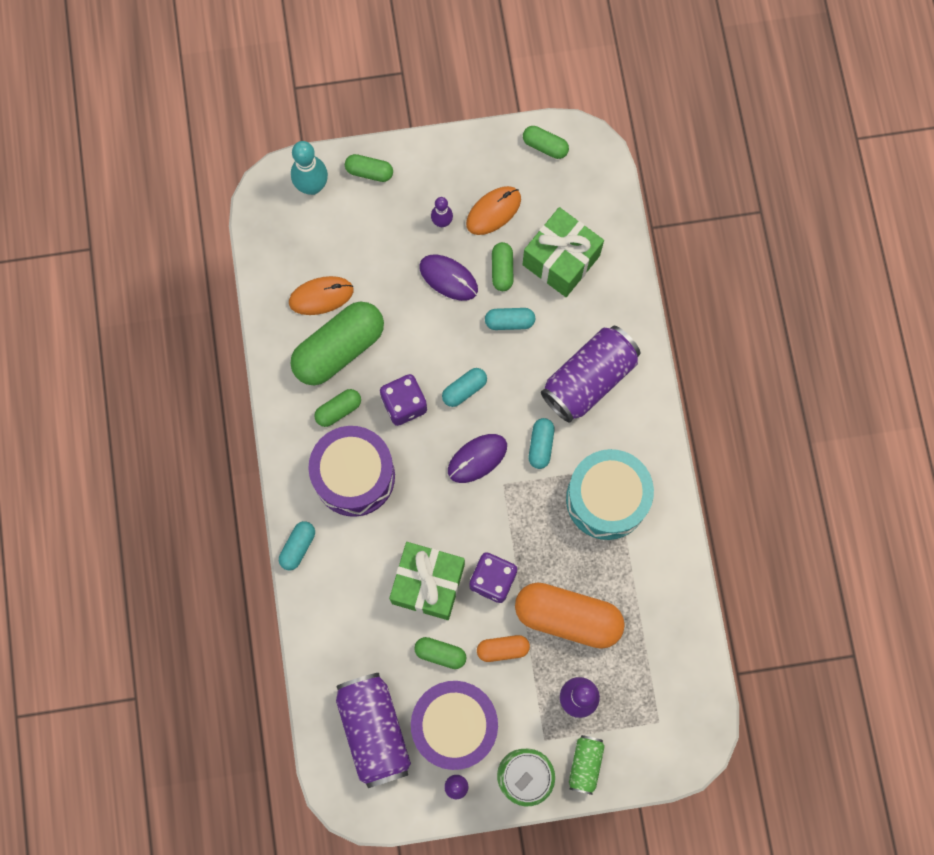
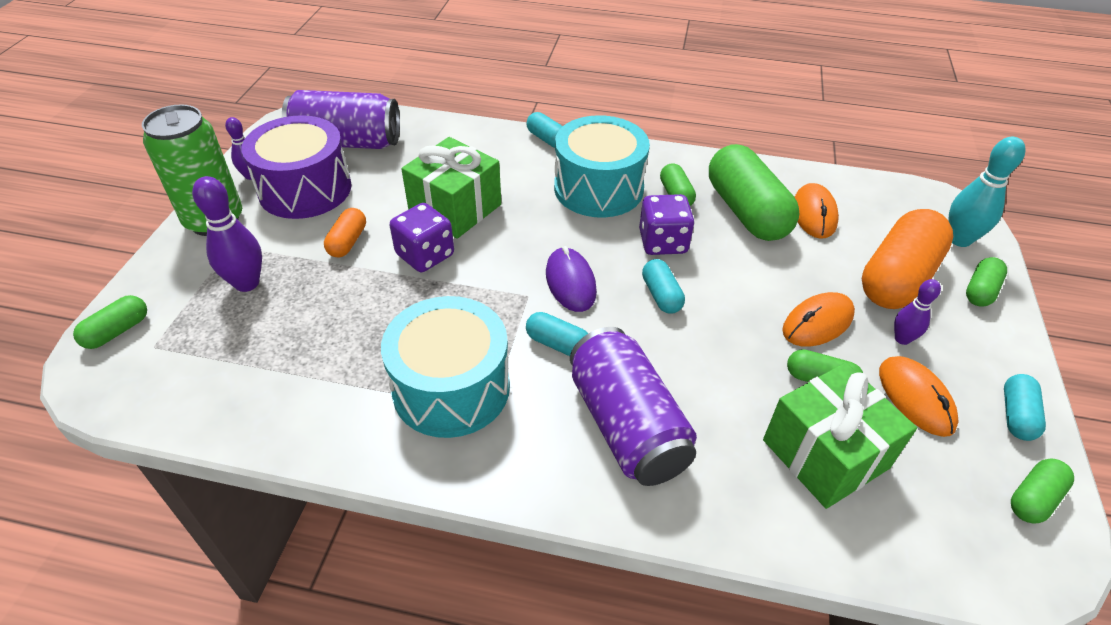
camera: 110 degrees right, 30 degrees down
(354, 476) = (598, 188): purple drum -> turquoise drum
(440, 653) = (380, 198): green capsule -> green capsule (117, 331)
(448, 278) = (817, 322): purple mouse -> orange mouse
(509, 322) = (740, 365): turquoise capsule -> turquoise capsule (1016, 415)
(568, 617) = (337, 303): orange capsule -> orange capsule (897, 278)
(585, 764) = (176, 268): green can -> none

